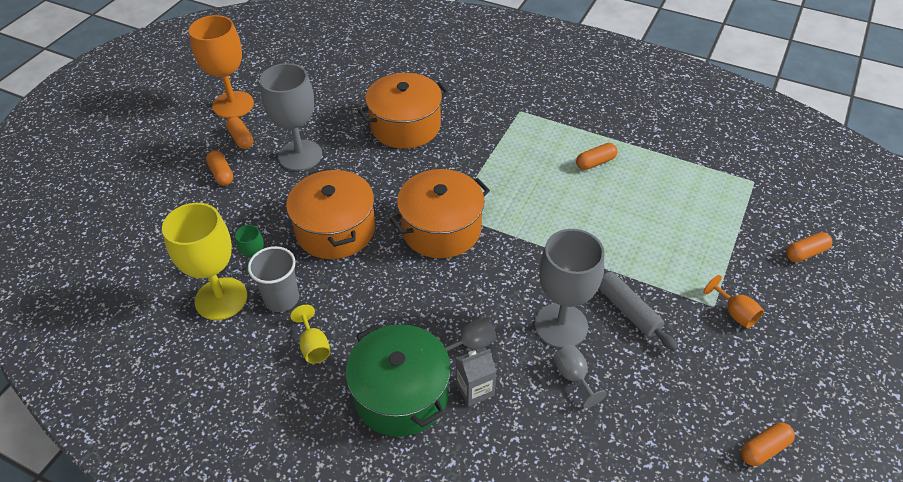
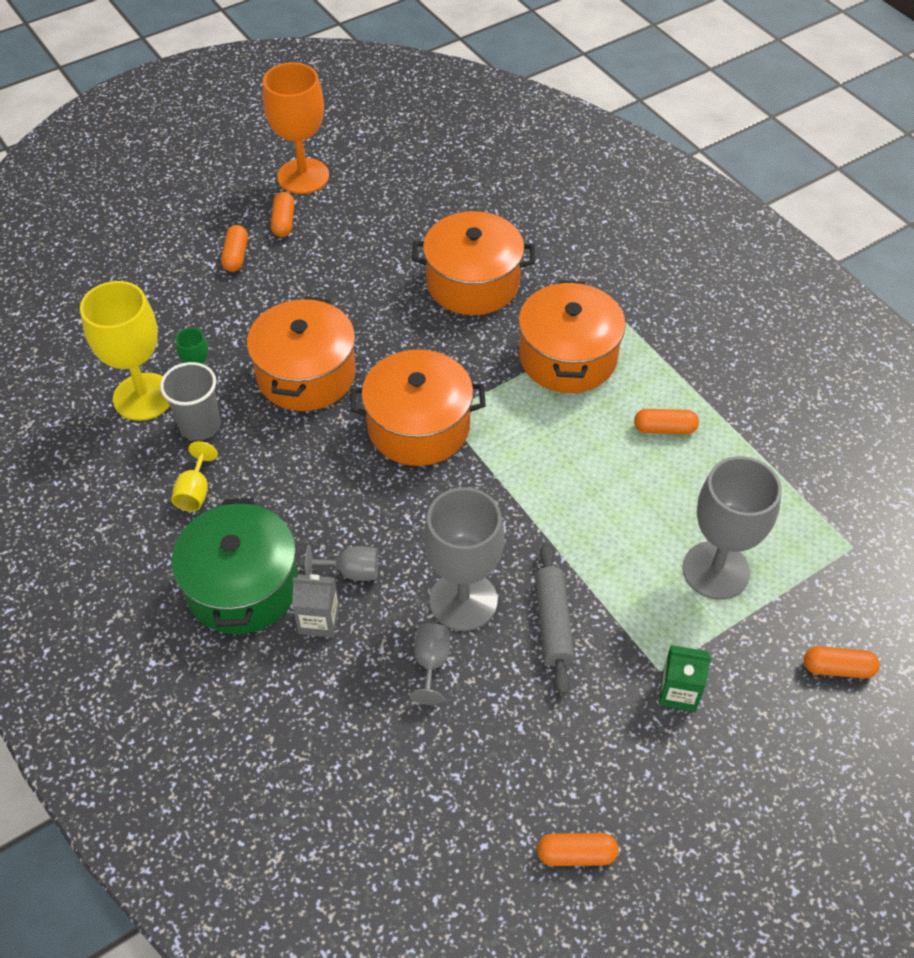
camera: 30 degrees right, 5 degrees up
(300, 155) = (331, 269): grey goblet -> grey goblet (716, 570)
(502, 146) = (567, 357): none -> orange pot
(735, 313) = (678, 692): orange goblet -> green carton

